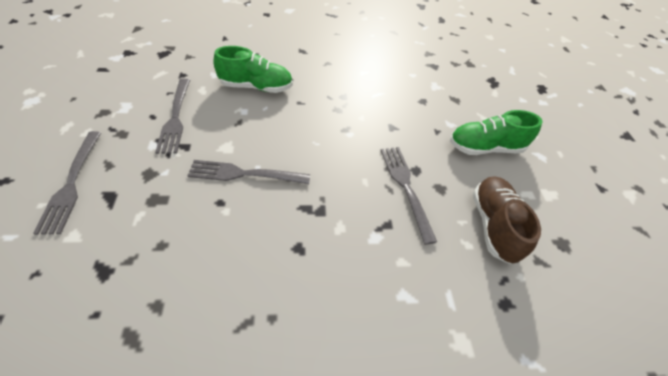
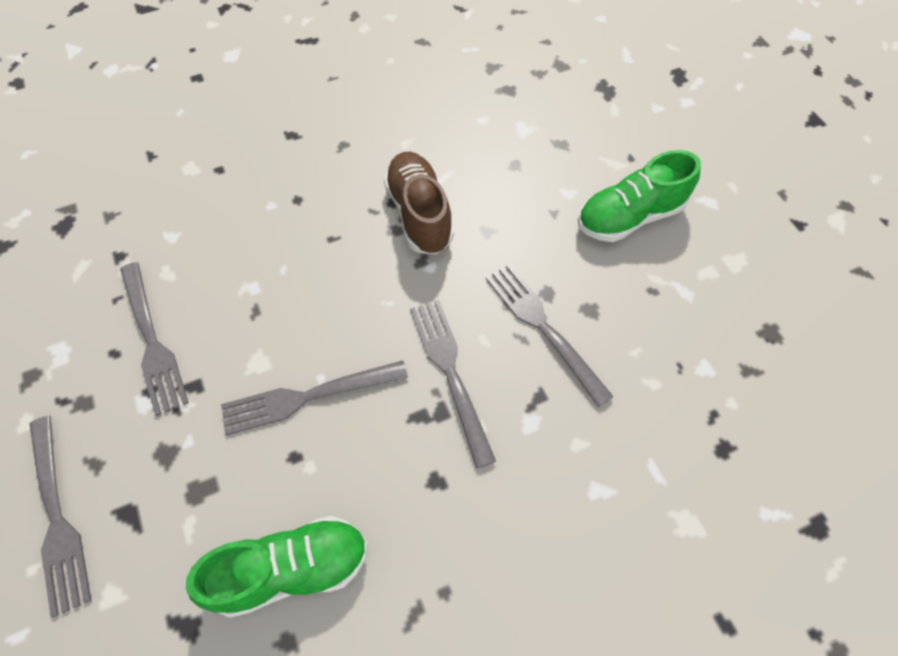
camera: 15 degrees left, 10 degrees up
(256, 87) = (251, 235): green shoe -> green shoe (292, 568)
(336, 191) = (450, 373): none -> grey fork
(493, 225) = (676, 340): brown shoe -> brown shoe (419, 214)

